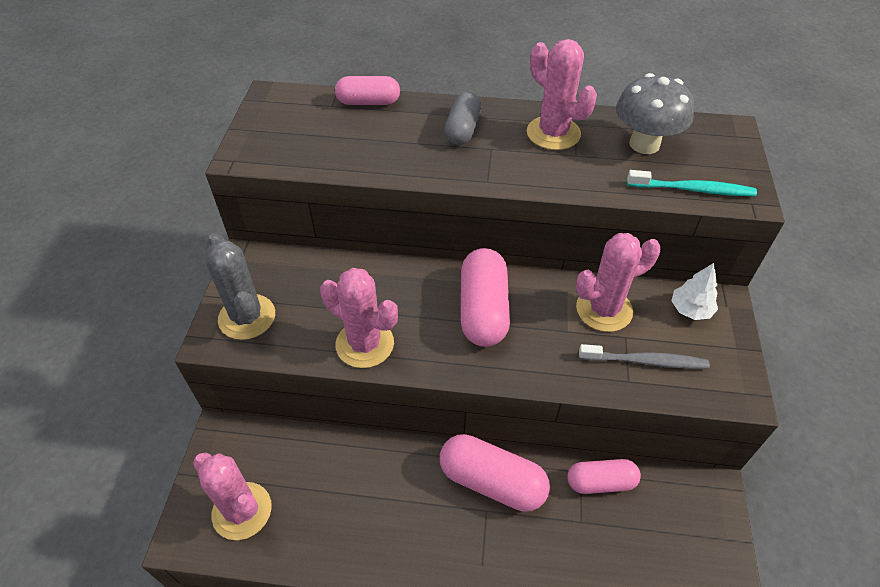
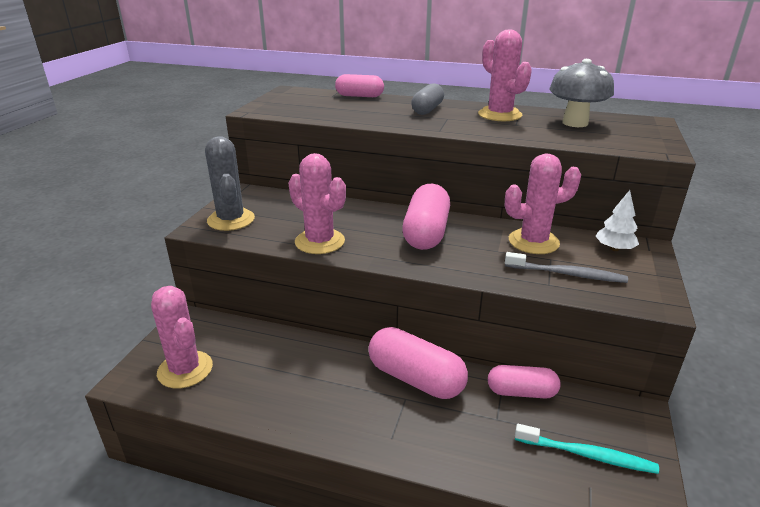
camera: 10 degrees right, 20 degrees down
(692, 189) = (612, 143): turquoise toothbrush -> turquoise toothbrush (586, 454)

